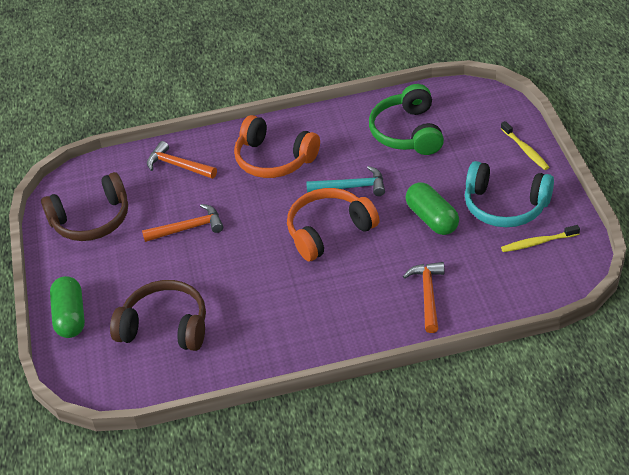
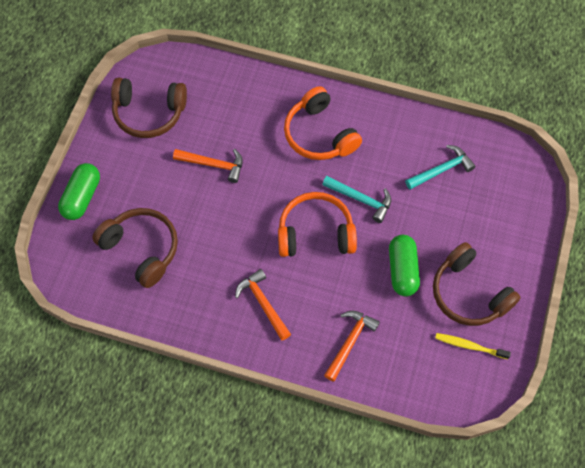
camera: 25 degrees right, 20 degrees up
(178, 165) = (243, 97): orange hammer -> orange hammer (263, 303)
(407, 132) = (441, 170): green headphones -> turquoise hammer
(505, 206) = (468, 293): turquoise headphones -> brown headphones
(525, 150) = (525, 246): yellow toothbrush -> none

